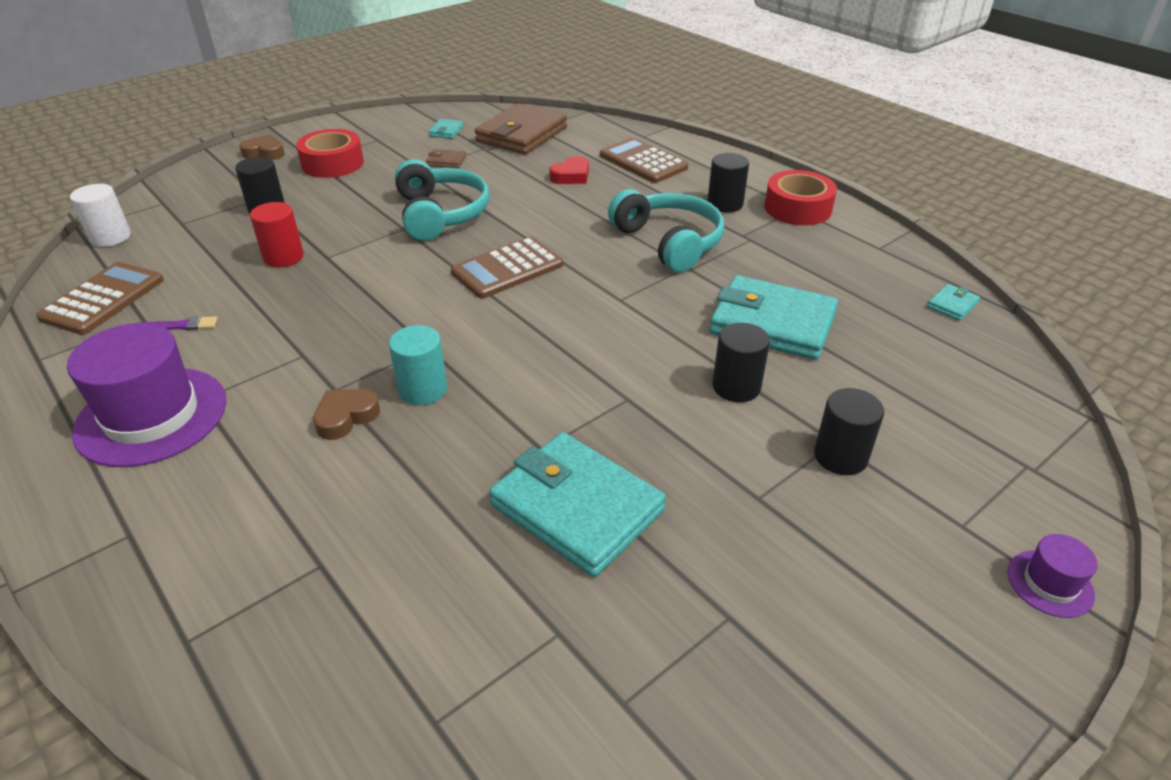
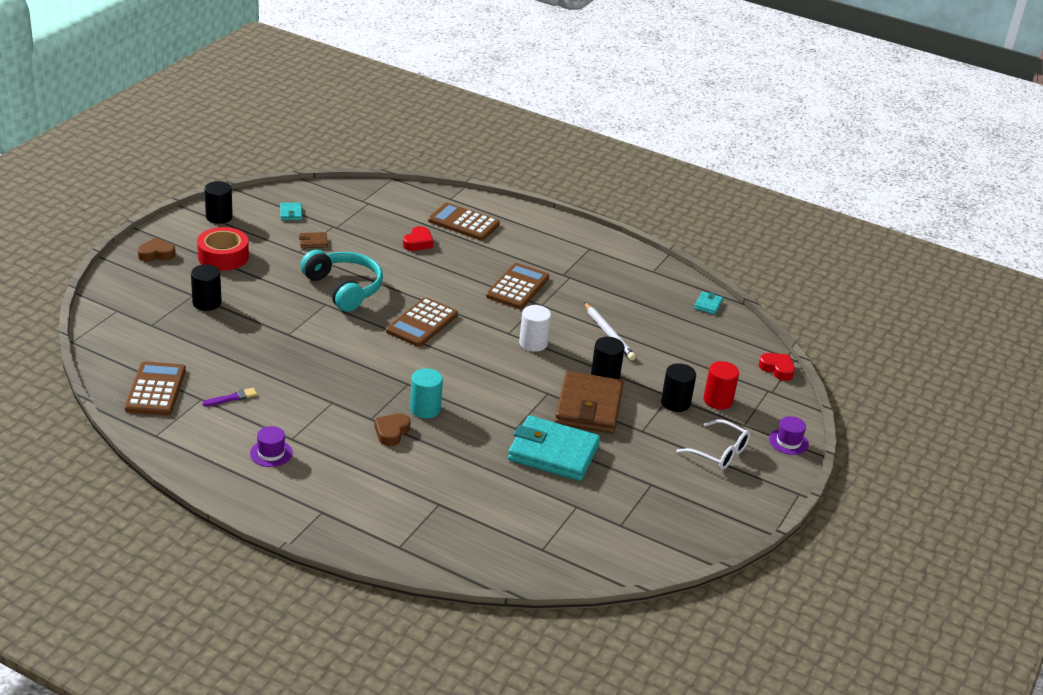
camera: 25 degrees left, 5 degrees down
(110, 237) = (107, 344): white cylinder -> white cylinder (533, 343)
(152, 416) = (271, 453): purple hat -> purple hat, size x0.46
(283, 257) = (257, 339): red cylinder -> red cylinder (718, 400)
(521, 135) = (355, 209): brown wallet -> brown wallet (588, 407)
(669, 242) = (517, 287): turquoise headphones -> brown calculator
(725, 204) = (540, 251): black cylinder -> black cylinder (219, 217)
(772, 323) = (608, 334): turquoise wallet -> white pencil
(797, 208) = (590, 248): red tape -> none
(893, 575) = (718, 452): none -> white glasses
(1053, 429) = (777, 369): none -> red heart

